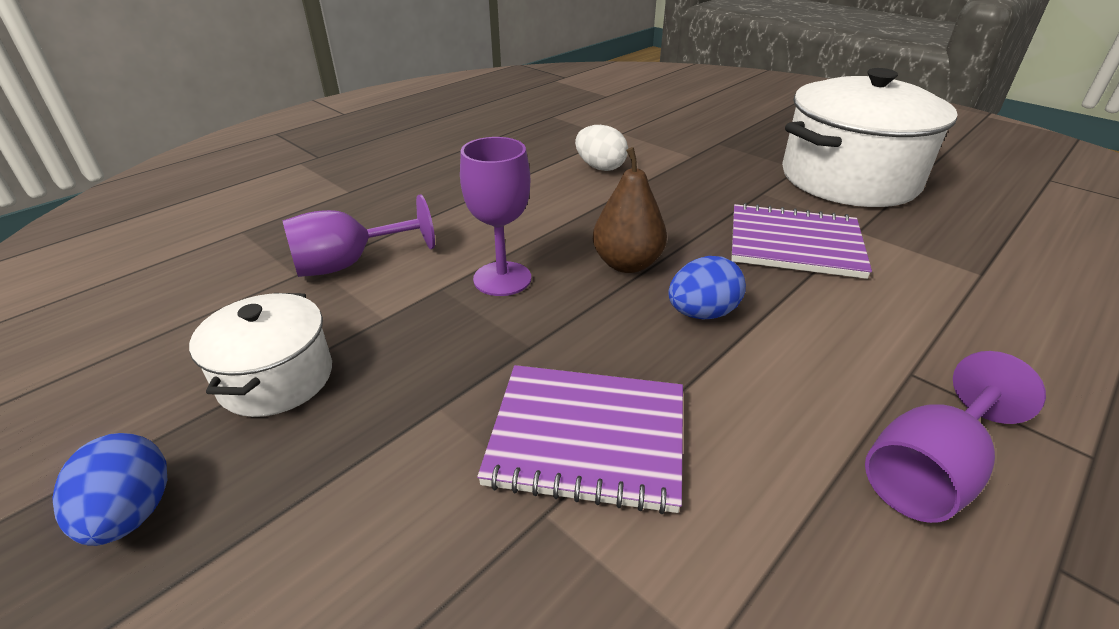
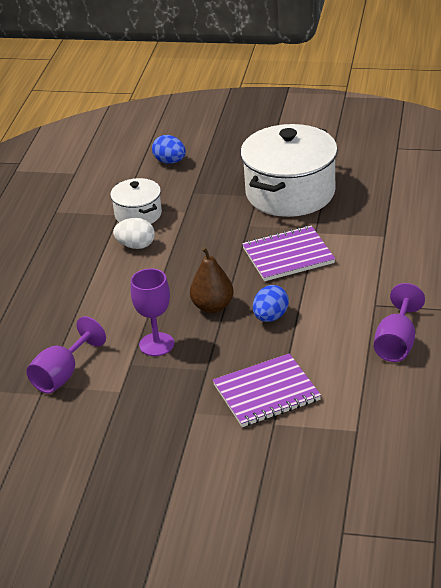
camera: 30 degrees left, 0 degrees up
(131, 514) = (120, 503): blue egg -> blue egg (170, 161)
(276, 378) = (106, 438): white pot -> white pot (138, 214)

